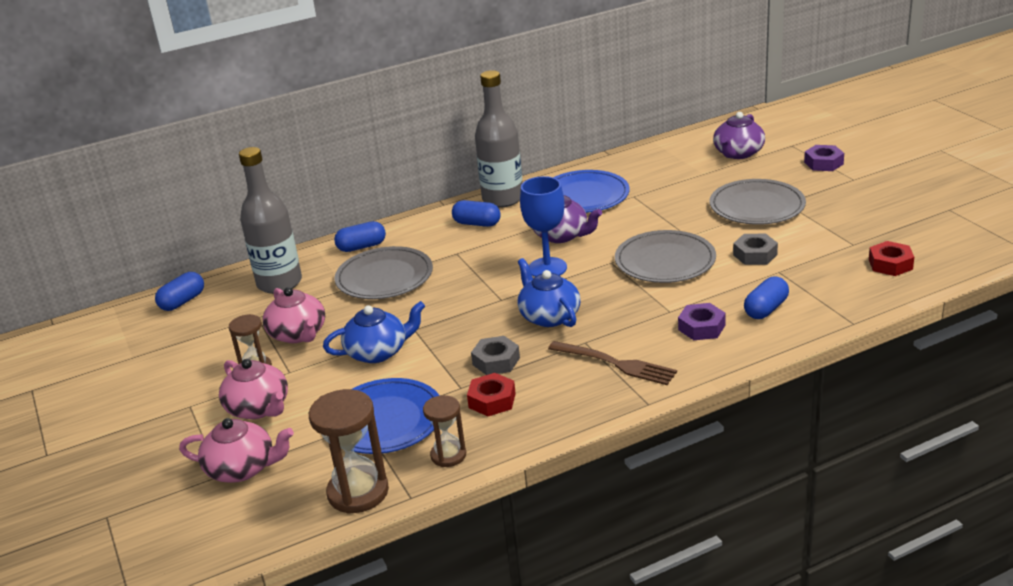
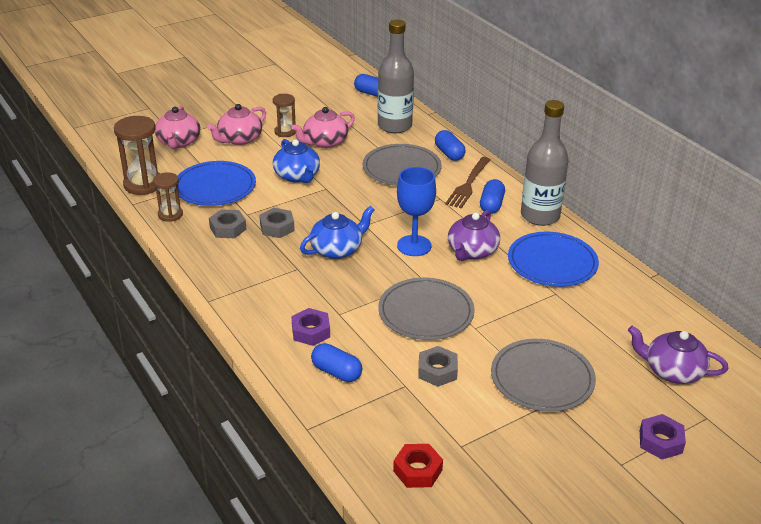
camera: 80 degrees right, 5 degrees up
(492, 400) = (228, 228): red nut -> grey nut
(615, 364) = (264, 284): brown fork -> brown fork (468, 184)

